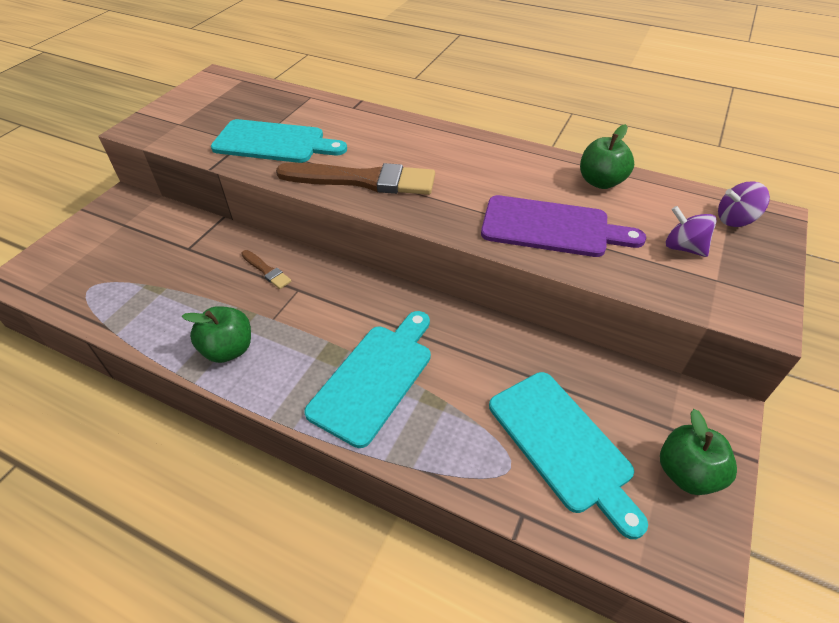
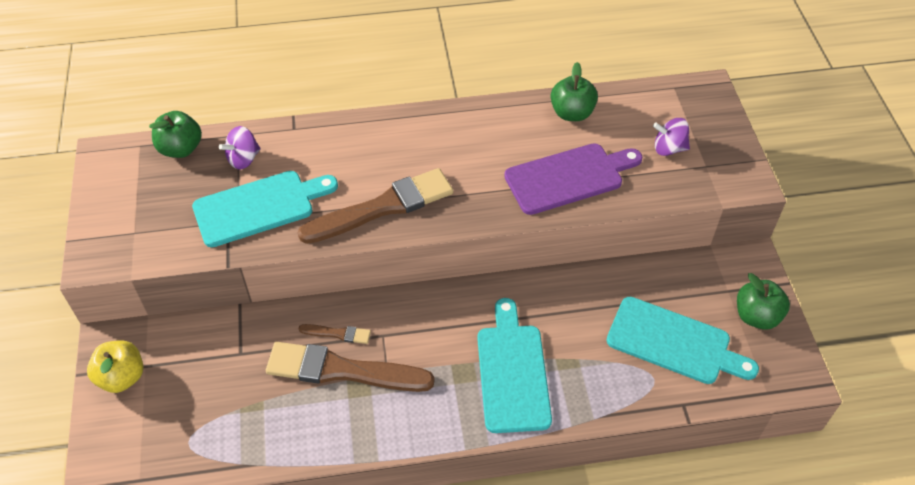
camera: 35 degrees left, 5 degrees up
(103, 224) = (122, 377): none -> yellow apple
(228, 349) = (378, 418): green apple -> green apple (181, 149)
(242, 298) = (342, 370): none -> brown brush
(735, 220) = (686, 104): purple spinning top -> purple spinning top (243, 159)

